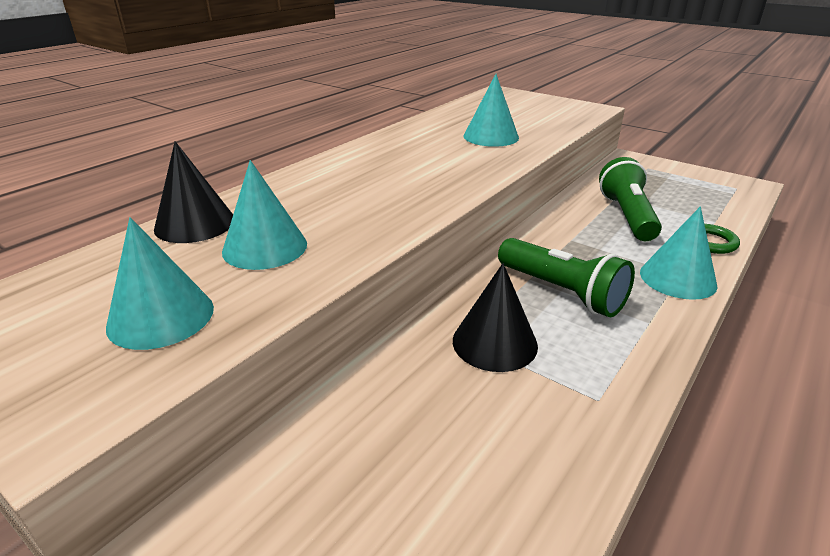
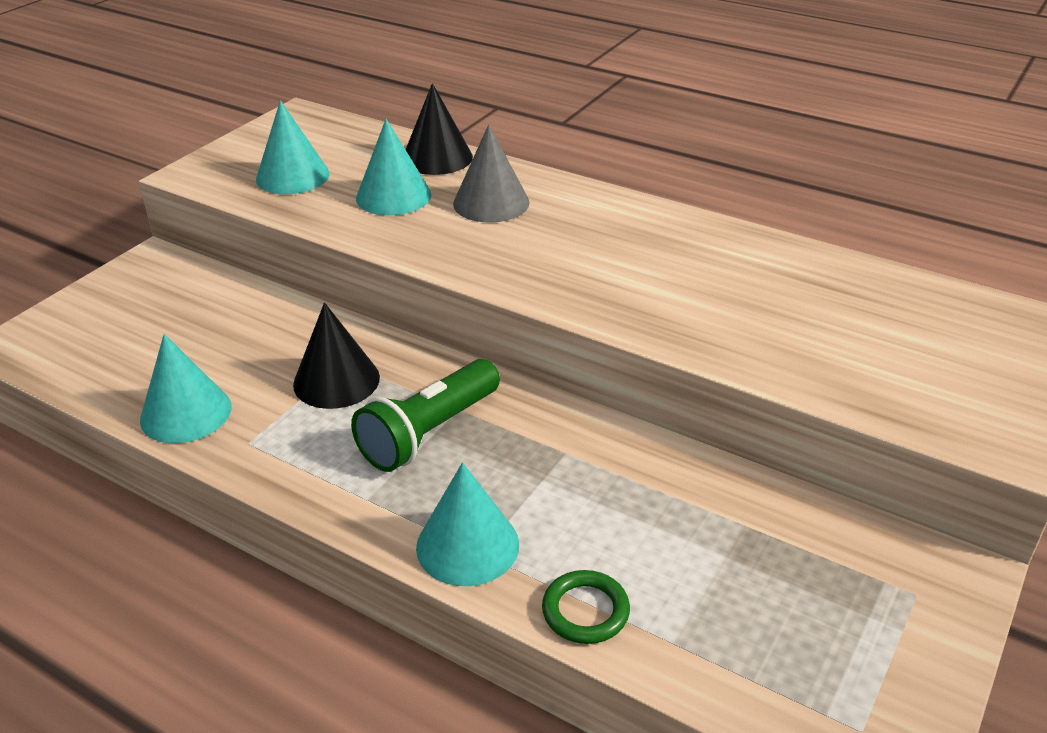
camera: 85 degrees right, 5 degrees up
(309, 202) = (491, 203): none -> grey cone
(491, 137) = (755, 315): turquoise cone -> turquoise cone (186, 413)
(627, 216) = (660, 523): green flashlight -> none

